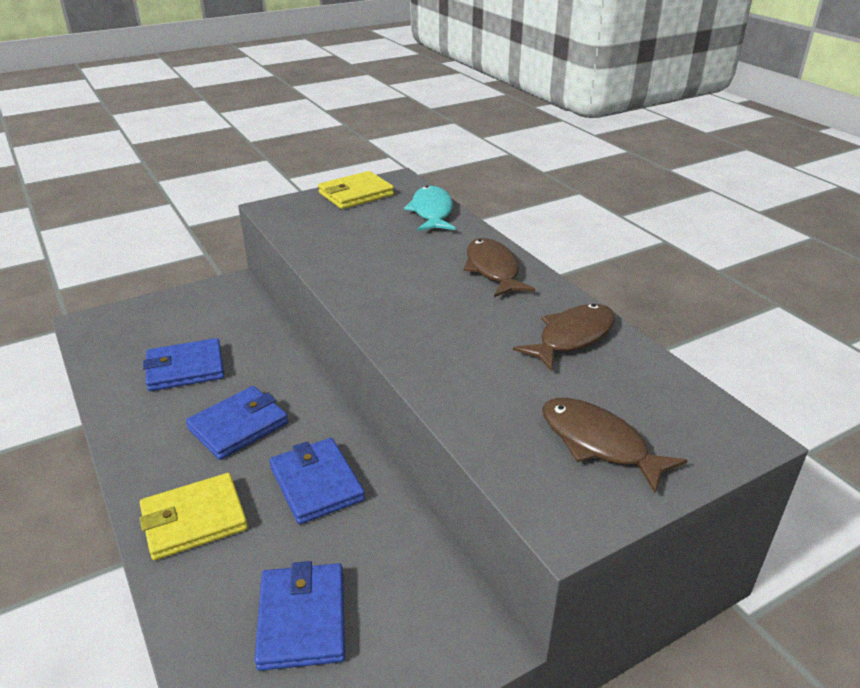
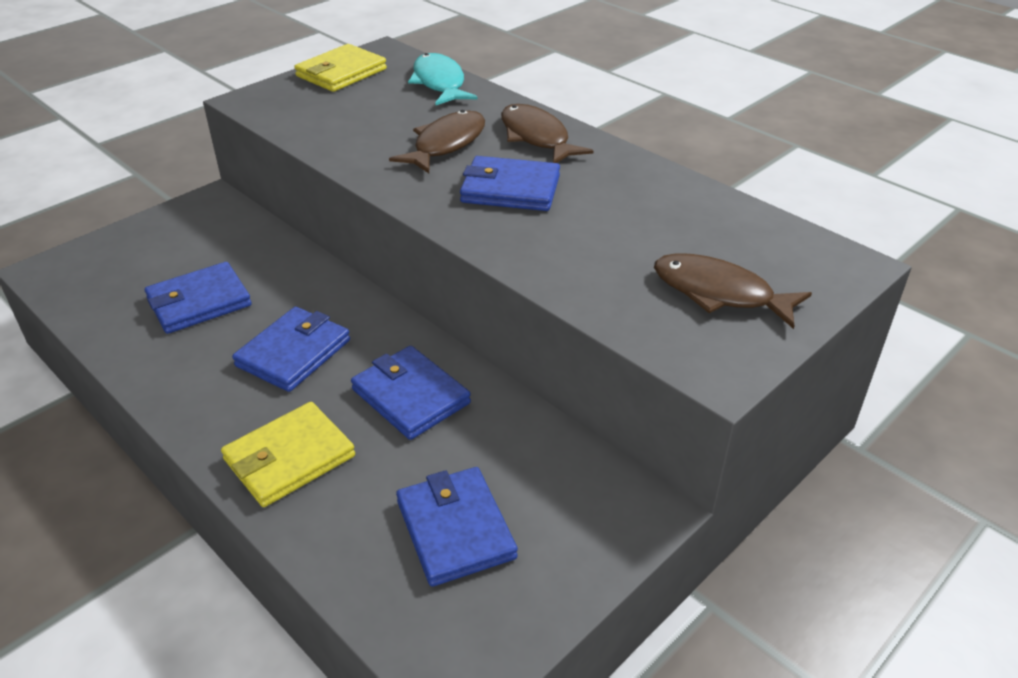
camera: 15 degrees left, 5 degrees up
(449, 313) = (510, 189): none -> blue wallet
(572, 337) = (649, 195): brown fish -> brown fish (446, 144)

